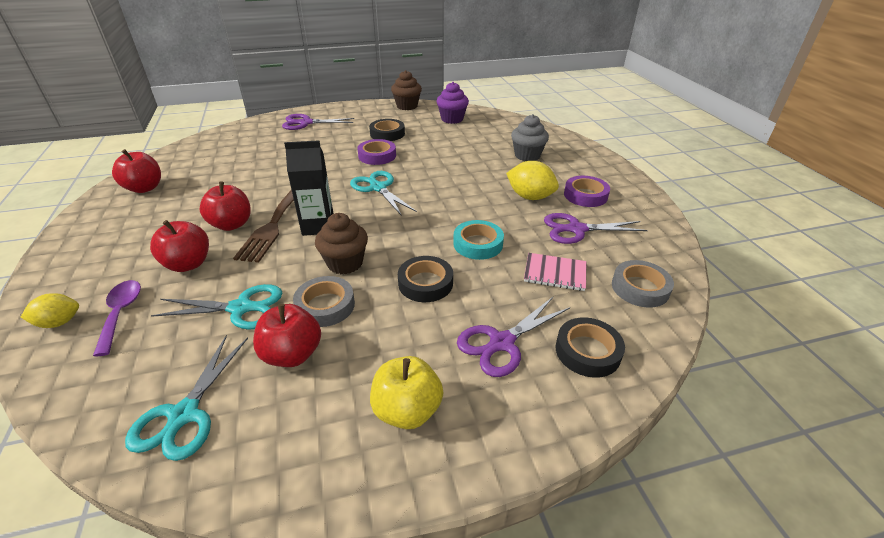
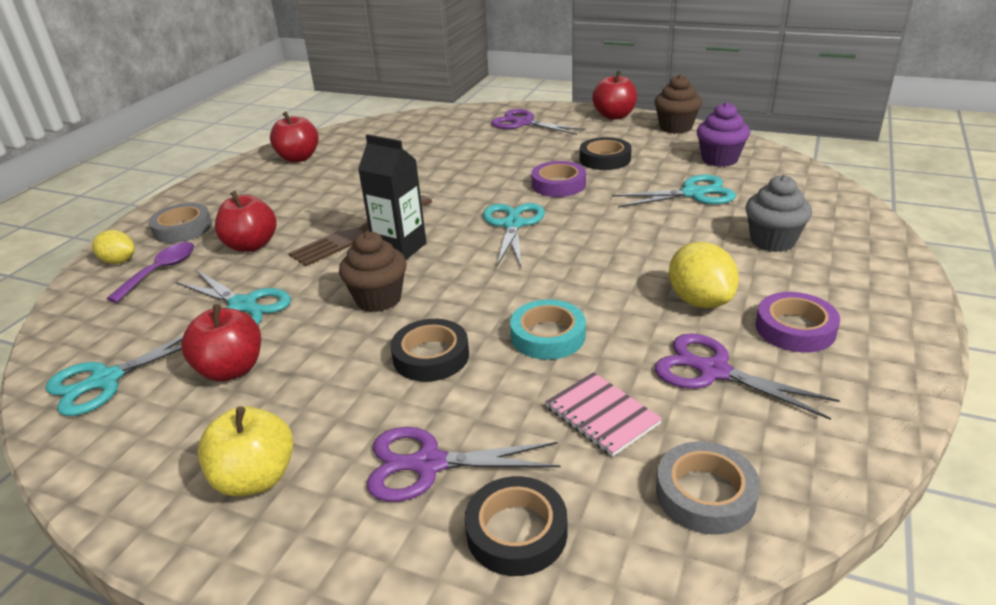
camera: 40 degrees right, 5 degrees down
(231, 224) = (326, 218): red apple -> red apple (614, 116)
(325, 305) = (310, 335): grey tape -> grey tape (182, 228)
(460, 141) = (693, 194): none -> turquoise scissors

